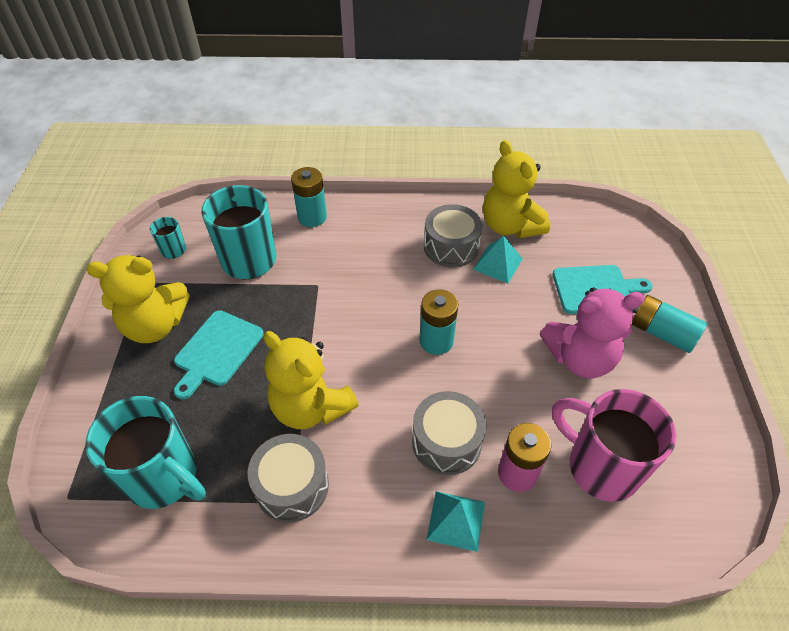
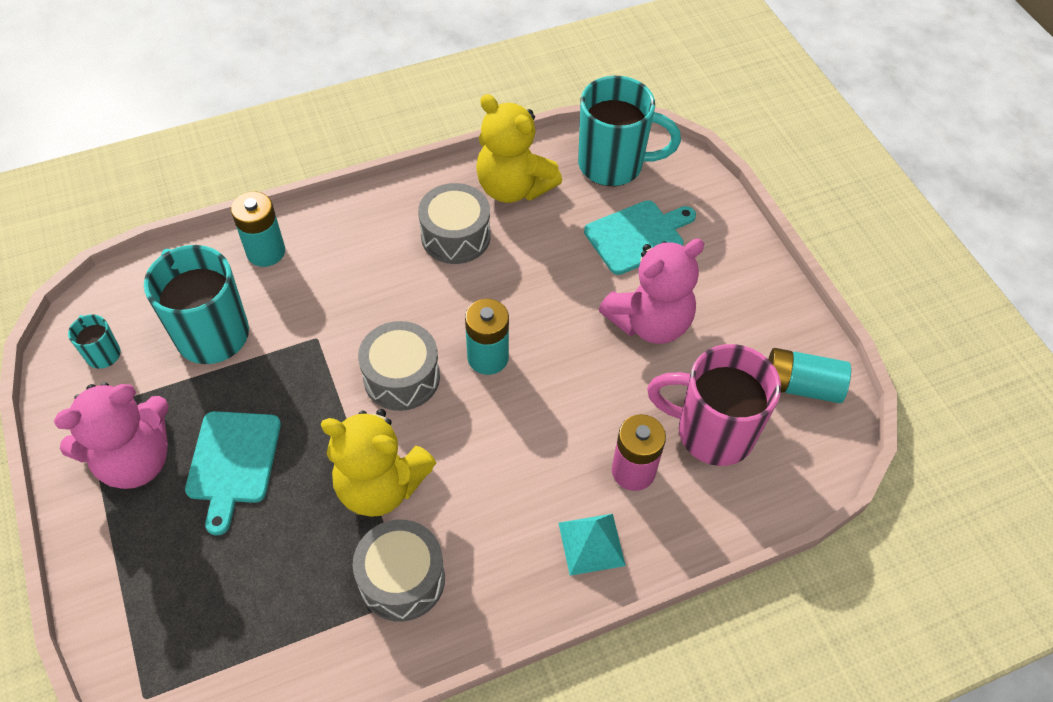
camera: 25 degrees left, 5 degrees up
(155, 326) = (135, 460): yellow teddy bear -> pink teddy bear
(164, 478) = (249, 629): turquoise mug -> turquoise mug (613, 165)
(446, 442) = (547, 466): grey drum -> grey drum (401, 377)
(498, 264) = (518, 240): turquoise pyramid -> none
(661, 333) = (722, 264): turquoise battery -> turquoise battery (800, 386)

